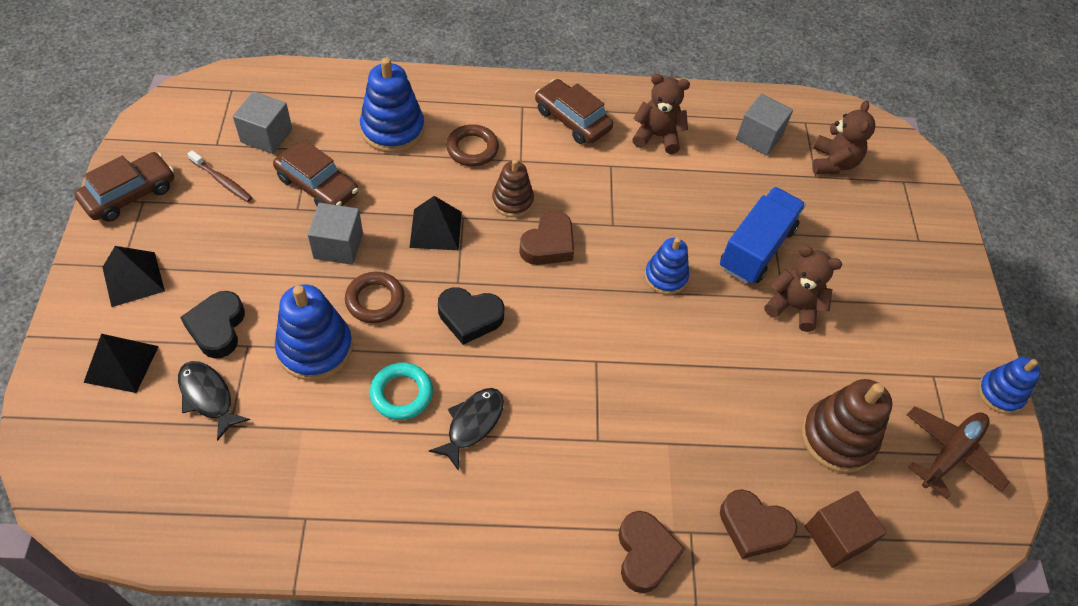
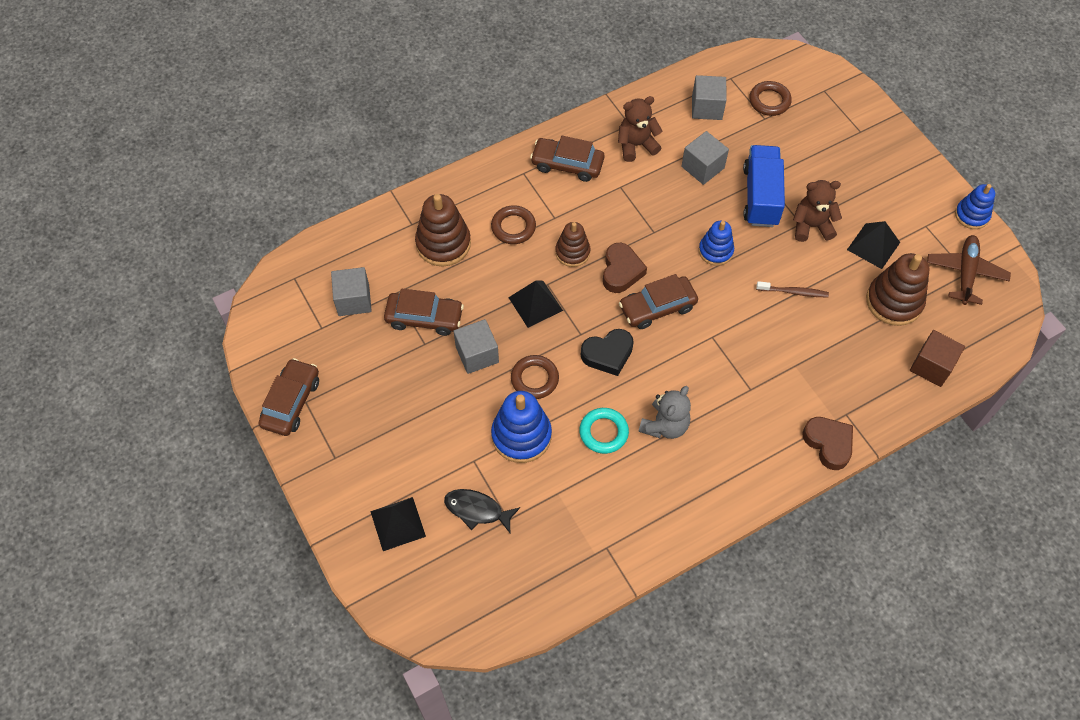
camera: 25 degrees left, 5 degrees up
(133, 279) = (351, 461): black pyramid -> black pyramid (873, 246)
(217, 328) = (442, 461): black heart -> none
(222, 181) = (351, 353): brown toothbrush -> brown toothbrush (793, 292)
(392, 129) = (443, 243): blue stacking toy -> brown stacking toy
(472, 424) = (664, 425): black fish -> grey teddy bear
(559, 299) = (657, 307): none -> brown car
(712, 190) = (702, 167): none -> grey cube
(753, 527) = (880, 389): brown heart -> none
(833, 163) = (769, 101): brown teddy bear -> brown ring

